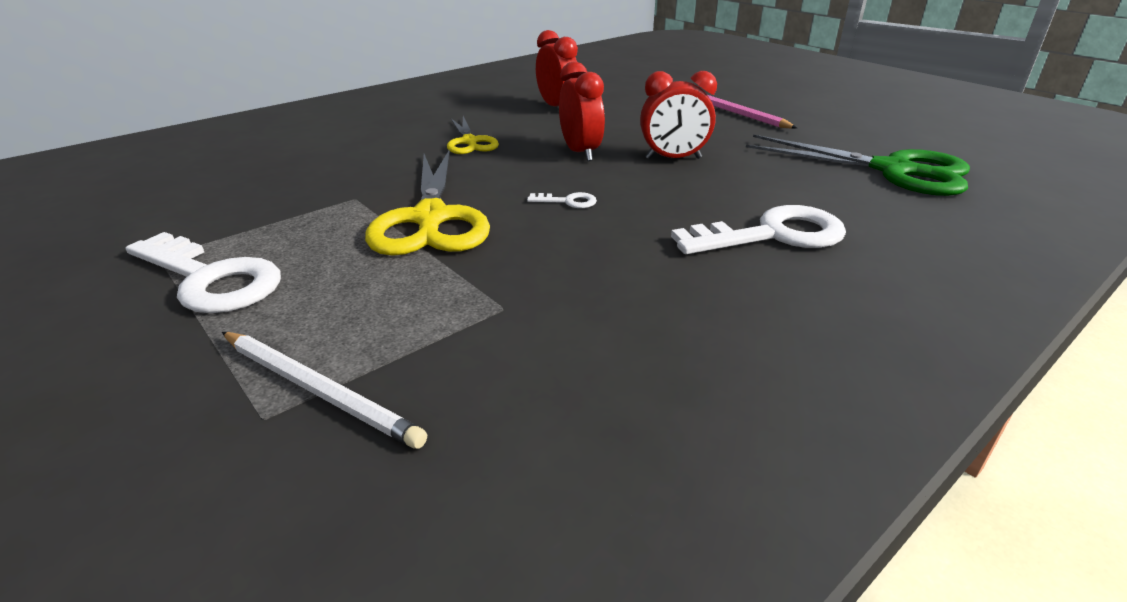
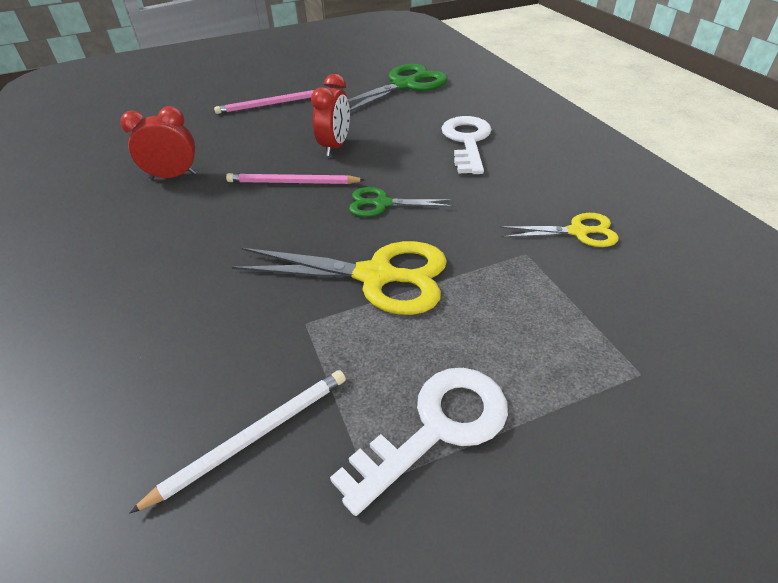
camera: 70 degrees left, 10 degrees up
(319, 390) = (611, 345): white pencil -> white pencil (253, 437)
(470, 142) = (216, 238): yellow scissors -> yellow scissors (578, 232)
(568, 201) = (382, 203): white key -> green scissors
(580, 152) = (292, 182): red clock -> pink pencil

